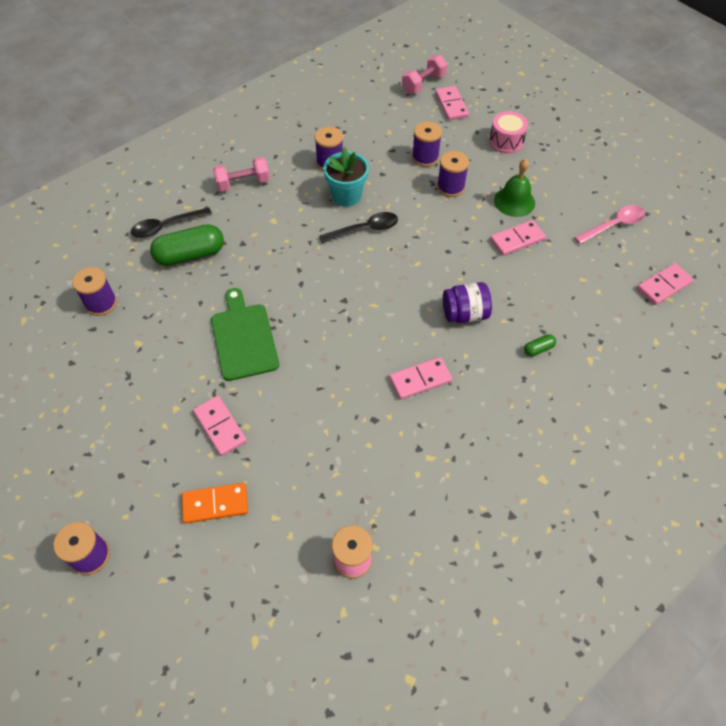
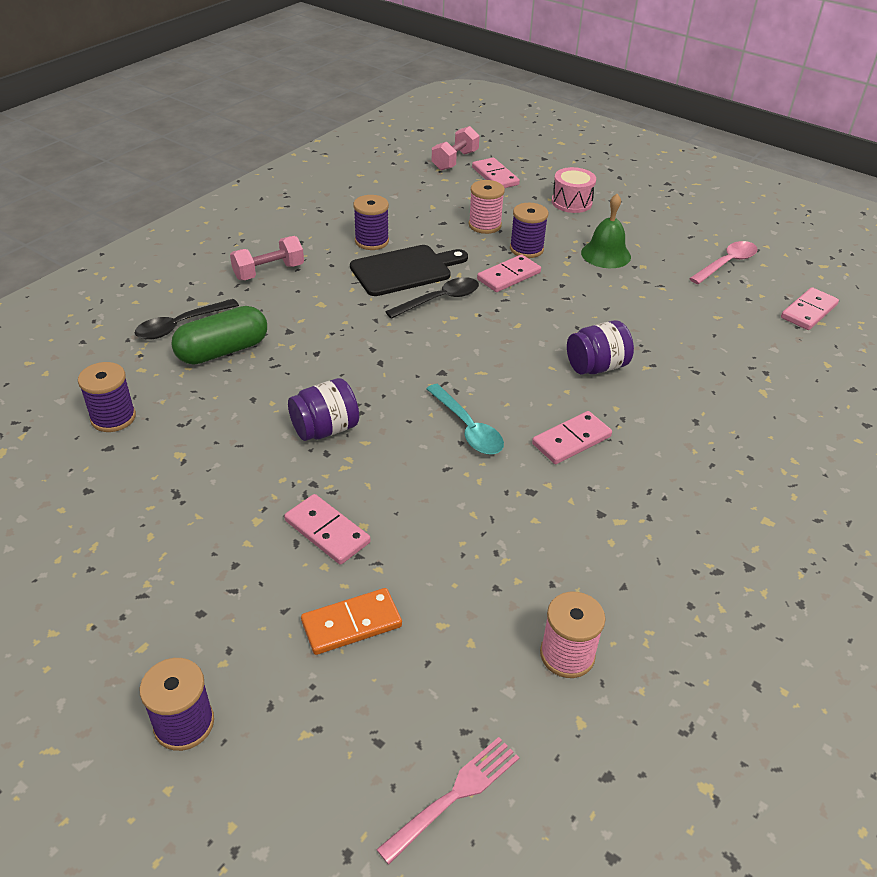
camera: 15 degrees left, 15 degrees down
(243, 338) = (325, 429): green cutting board -> purple jar
(243, 646) = (454, 795): none -> pink fork
(346, 196) = (404, 270): turquoise flower pot -> black cutting board
(346, 355) = (467, 428): none -> turquoise spoon
(425, 157) = (484, 225): purple spool -> pink spool
(517, 240) = (625, 289): pink domino -> pink domino (509, 276)
(538, 349) = (699, 389): green capsule -> none

